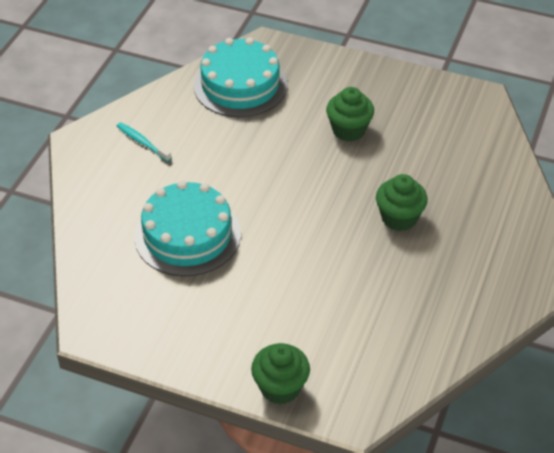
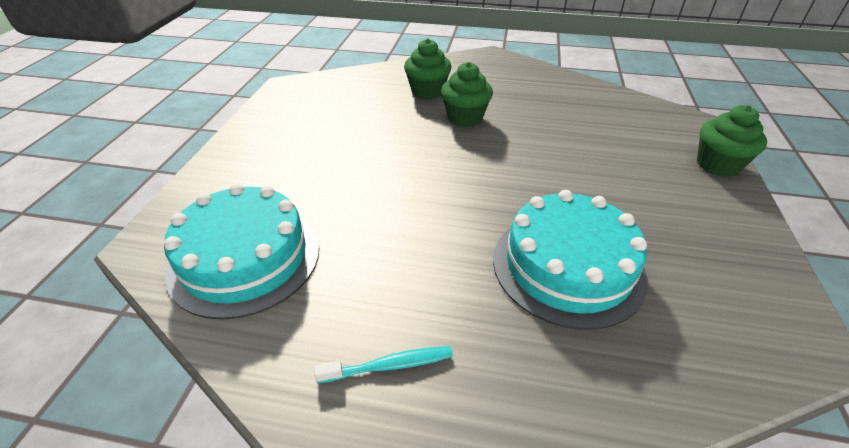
camera: 100 degrees left, 5 degrees down
(142, 142) = (389, 366): turquoise toothbrush -> turquoise toothbrush turned 135 degrees counterclockwise
(349, 130) = (340, 155): green cupcake -> green cupcake (427, 91)

